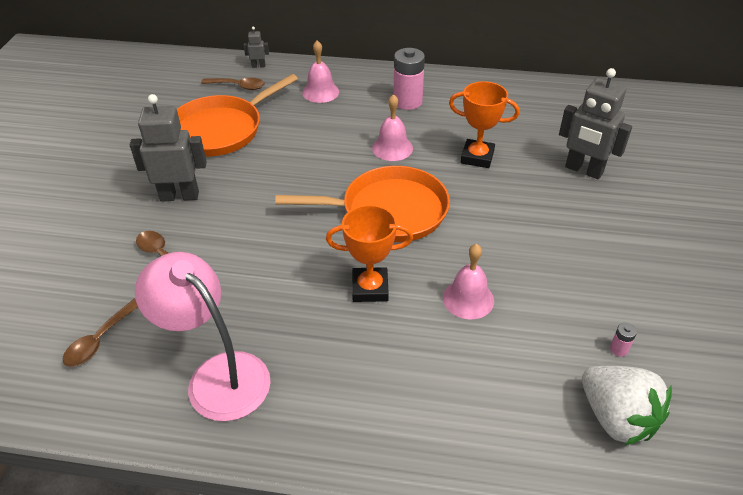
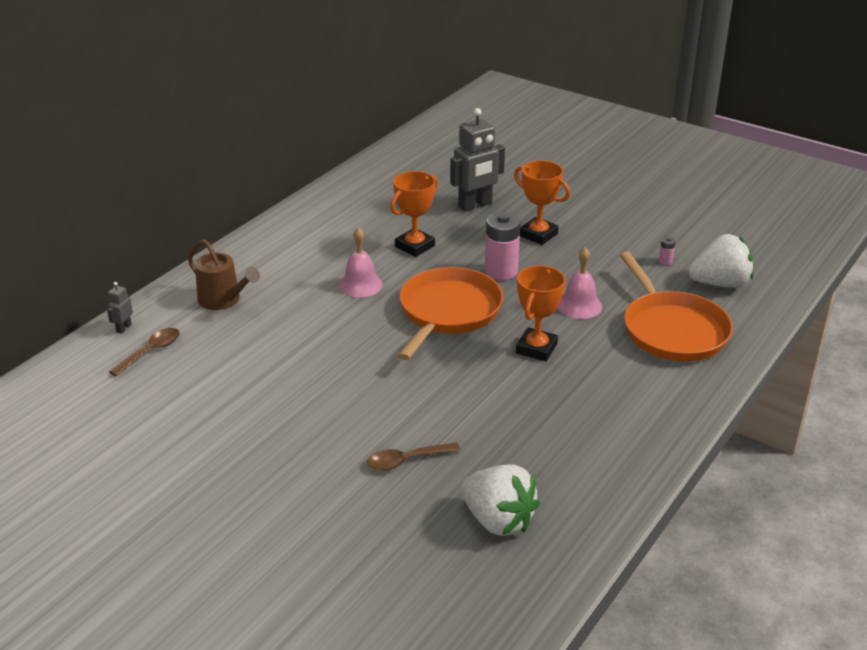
camera: 65 degrees left, 10 degrees down
(100, 340) = (498, 520): brown spoon -> white strawberry
(180, 196) = (319, 432): grey robot -> none
(217, 375) = (584, 454): pink lamp -> none
(221, 130) = (226, 381): orange pan -> orange pan (672, 330)
(320, 92) = (223, 300): pink bell -> brown watering can
(407, 102) = (296, 255): pink battery -> pink battery (501, 271)
(573, 229) = (538, 235): none -> orange trophy

